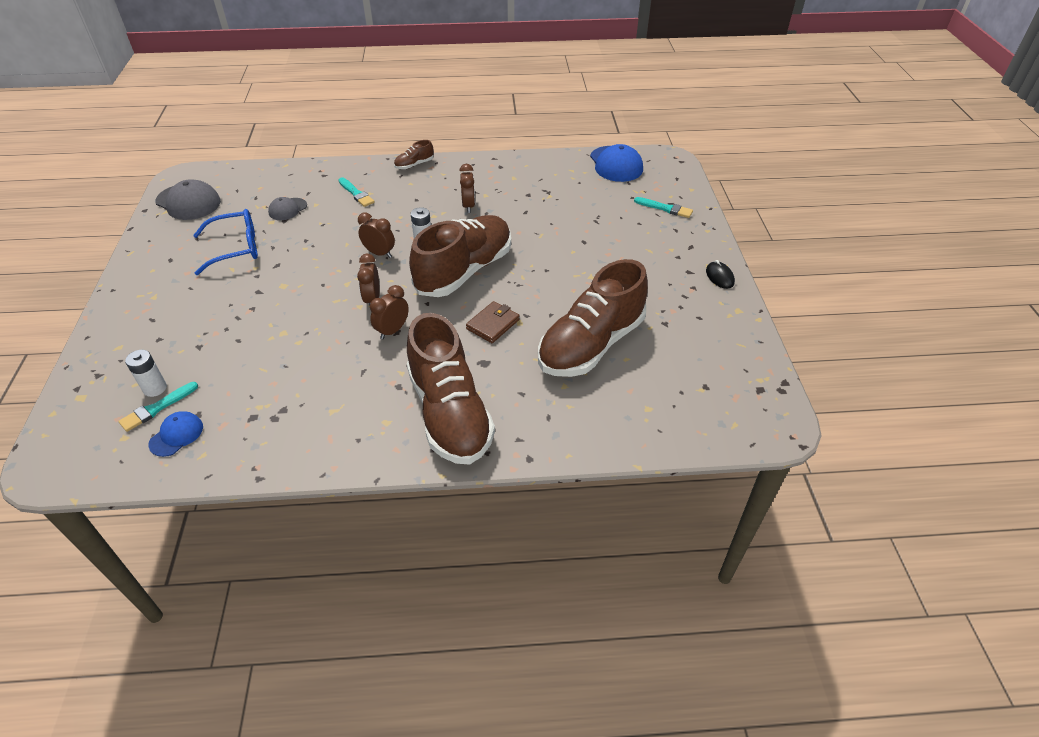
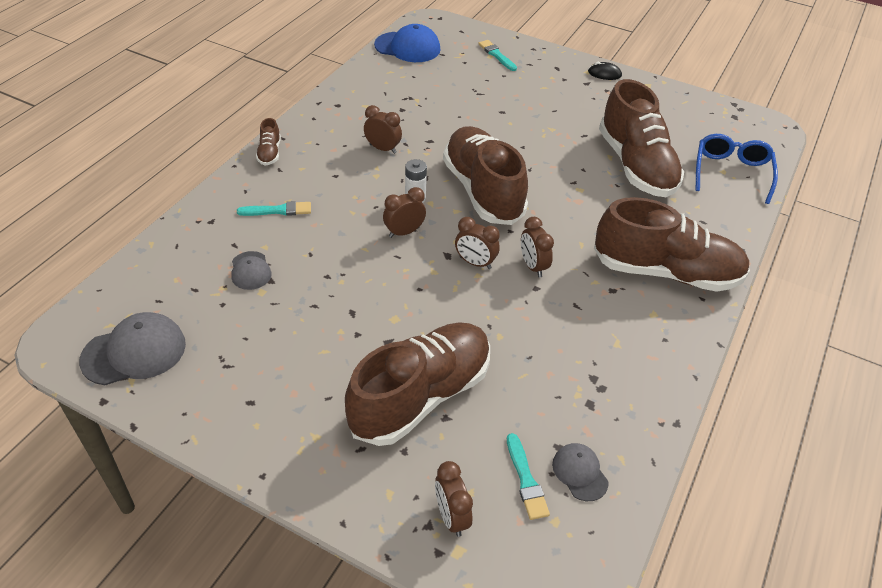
camera: 60 degrees left, 0 degrees up
(109, 383) = (451, 517): none -> brown clock
(155, 388) = (491, 474): white battery -> none
(176, 435) = (580, 473): blue cap -> grey cap
(213, 327) = (421, 396): none -> brown shoe
(235, 248) = (285, 337): blue glasses -> blue glasses (731, 173)
(493, 324) = (571, 204): brown wallet -> none
(665, 208) = (496, 55): turquoise brush -> turquoise brush turned 90 degrees counterclockwise

